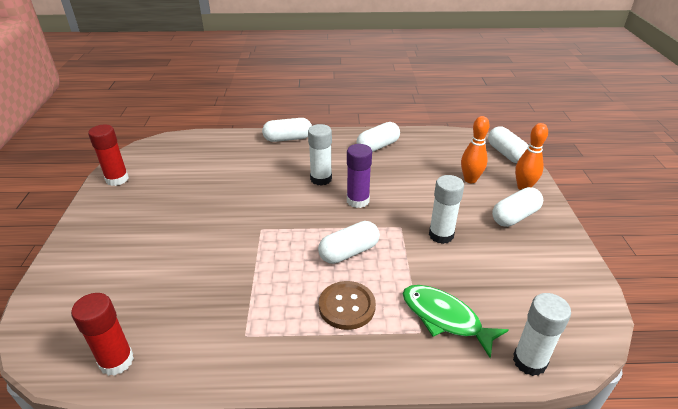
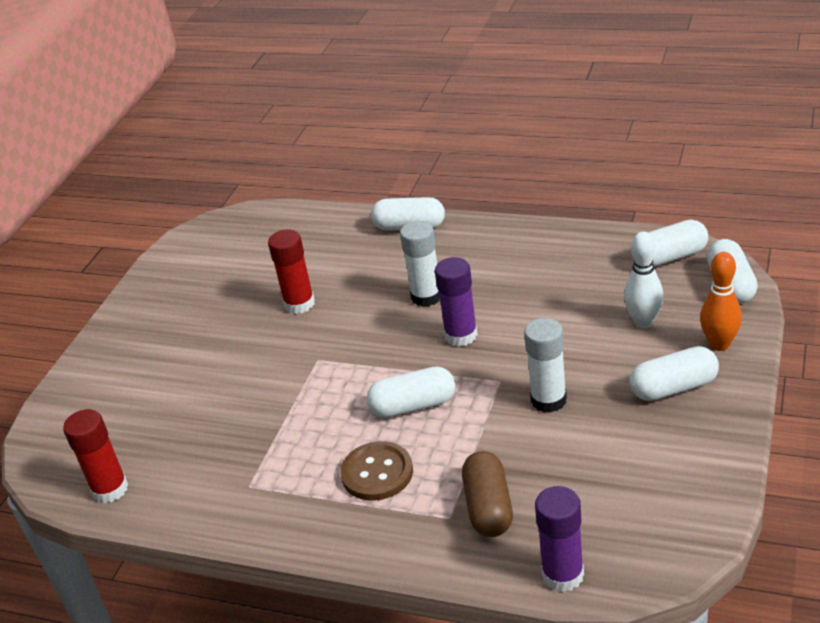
camera: 25 degrees right, 0 degrees up
(117, 179) = (169, 268): red glue stick -> red glue stick (299, 304)
(378, 146) = (534, 252): white capsule -> white capsule (669, 257)
(445, 318) = (488, 507): green fish -> brown capsule
(470, 179) = (643, 322): orange bowling pin -> white bowling pin
(529, 361) = (563, 575): white glue stick -> purple glue stick

